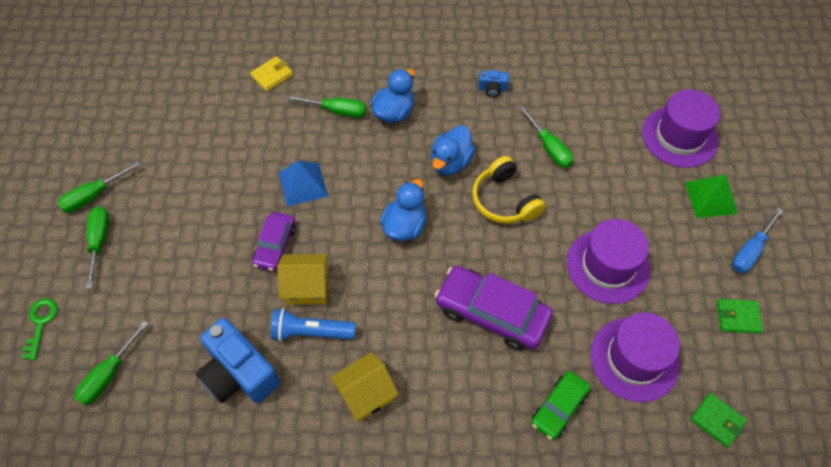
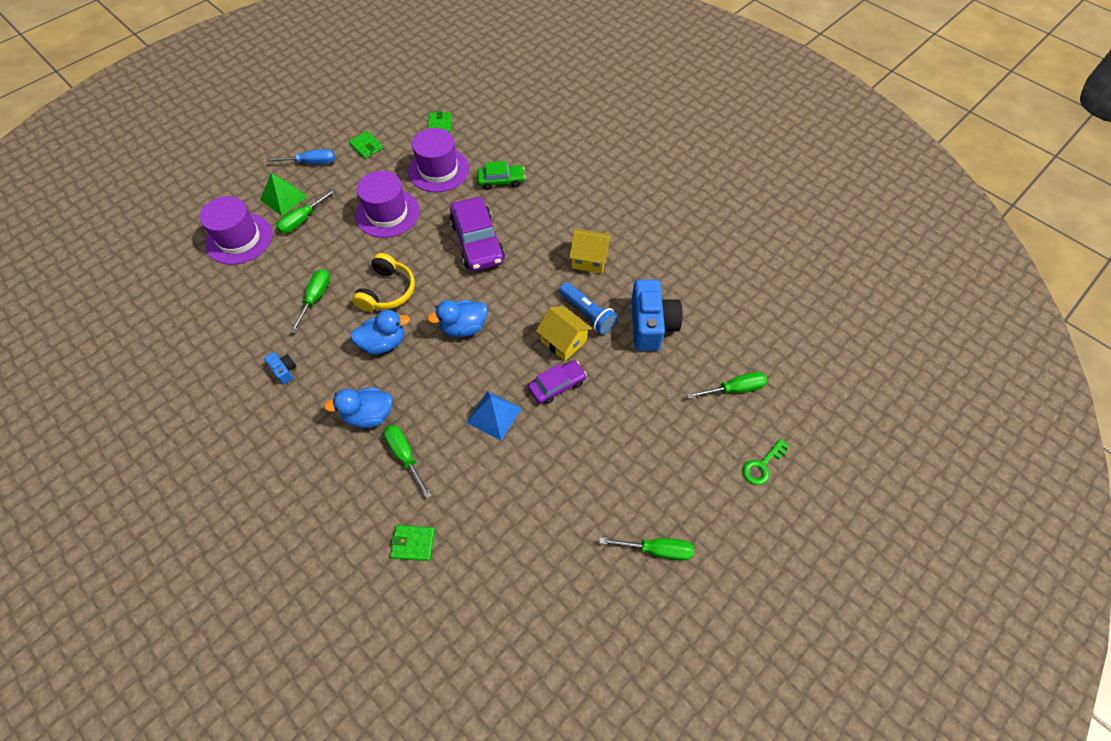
camera: 135 degrees left, 0 degrees up
(99, 242) = (679, 498): green screwdriver -> green screwdriver (303, 220)
(272, 75) = (413, 543): yellow wallet -> green wallet

